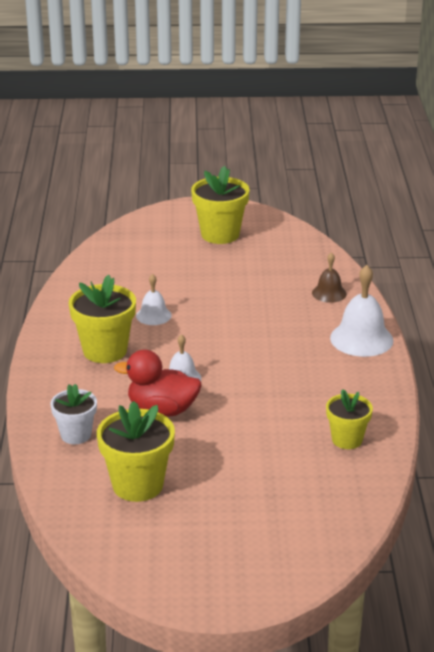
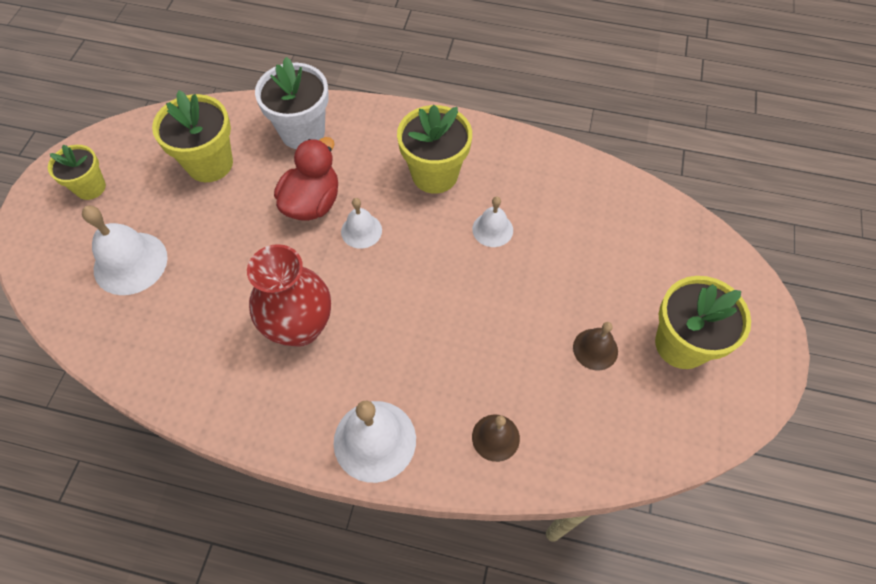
camera: 105 degrees right, 30 degrees up
(76, 435) = (302, 132): white flower pot -> white flower pot, size x1.58
(240, 264) = (595, 349): none -> brown bell
(276, 502) = (130, 263): none -> white bell
(291, 390) = (300, 327): none -> red vase
(347, 440) = (189, 355): yellow flower pot -> yellow flower pot (90, 187)

